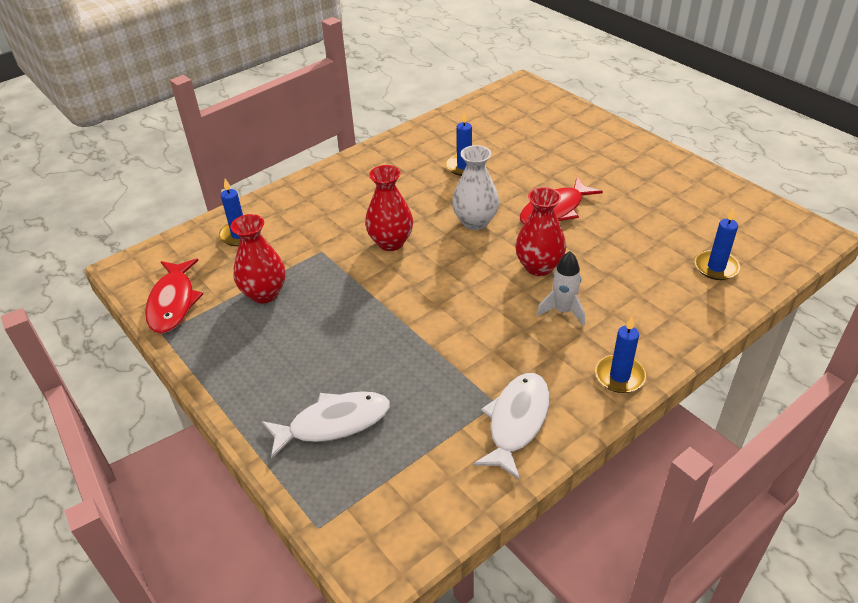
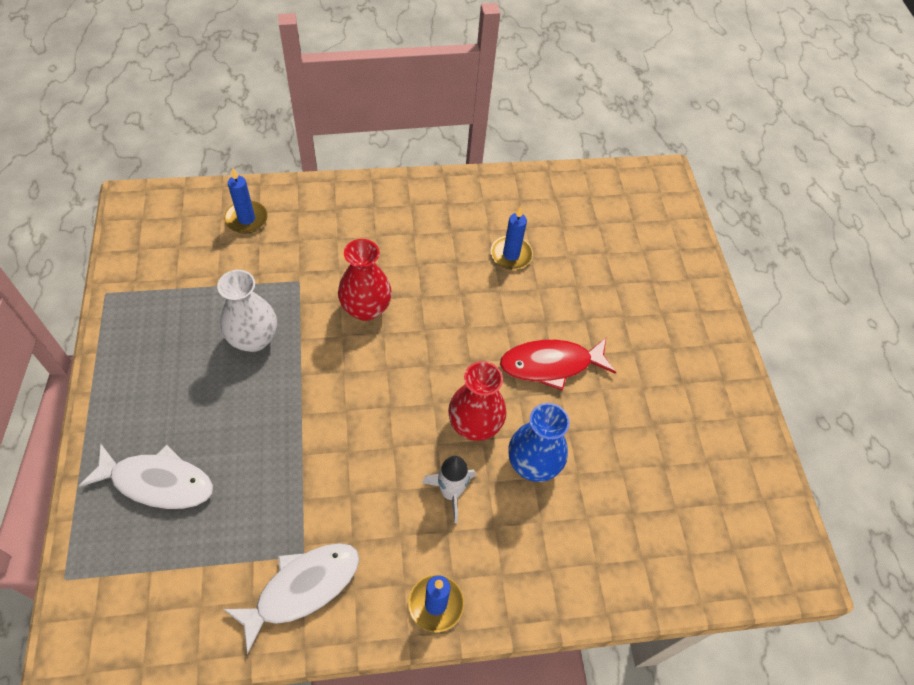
camera: 25 degrees right, 15 degrees up
(173, 302) = (138, 264): red fish -> none
(264, 293) = (215, 301): red vase -> none
(475, 222) = (462, 331): white vase -> white vase (254, 339)
(600, 267) = (533, 464): none -> blue vase
(716, 267) = (649, 541): blue candle -> none

